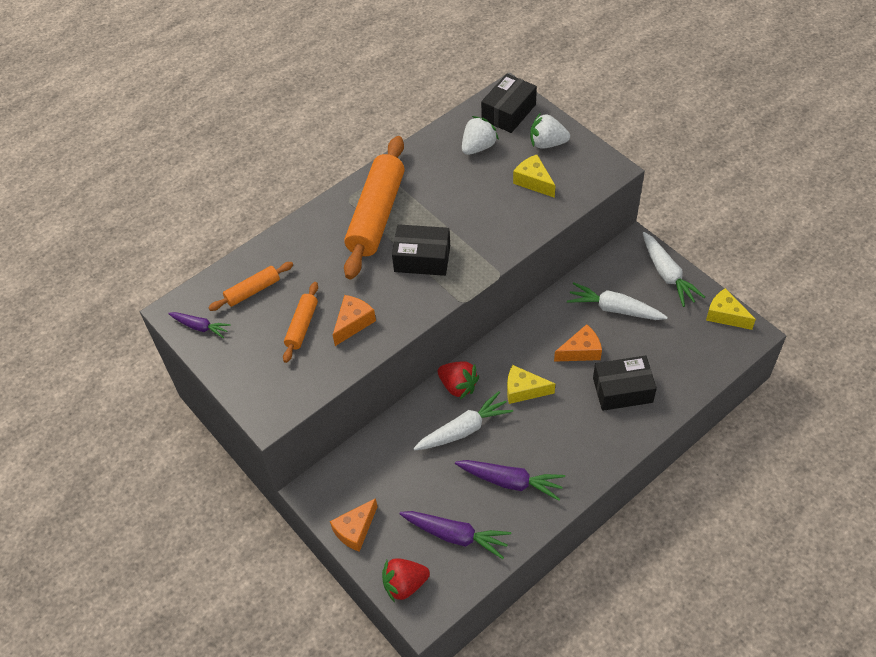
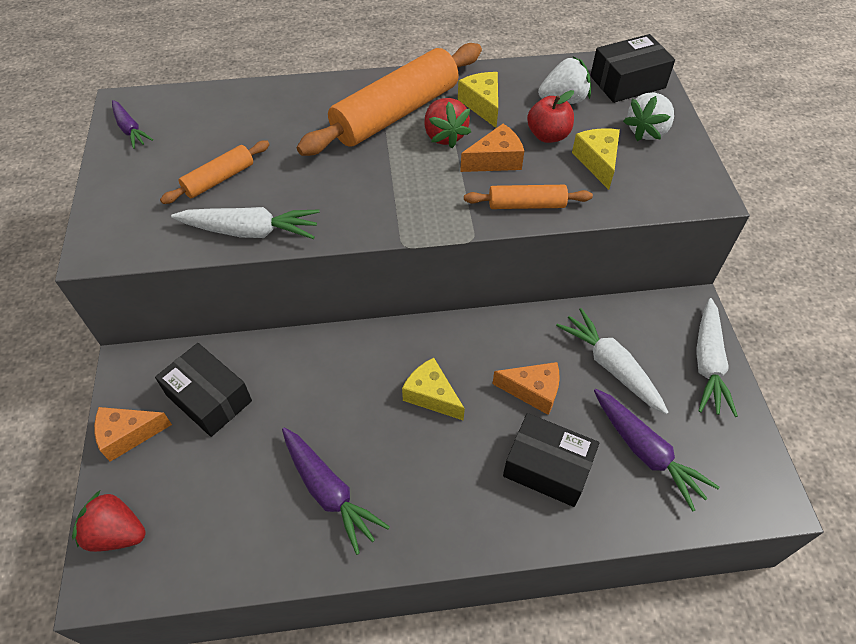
camera: 30 degrees right, 0 degrees up
(253, 291) = (209, 122): orange rolling pin -> orange rolling pin (526, 205)
(353, 323) = (270, 204): orange cheese -> orange cheese (496, 160)
(422, 258) = (402, 178): black box -> black box (209, 398)
(456, 535) = (217, 514): purple carrot -> purple carrot (646, 452)
(458, 386) = (366, 348): red strawberry -> red strawberry (444, 136)
(464, 429) = (331, 398): white carrot -> white carrot (250, 231)
(489, 179) = (548, 135): none -> red apple
(547, 143) = (647, 131): white strawberry -> white strawberry turned 90 degrees counterclockwise
(725, 315) = (751, 455): yellow cheese -> yellow cheese (482, 105)

